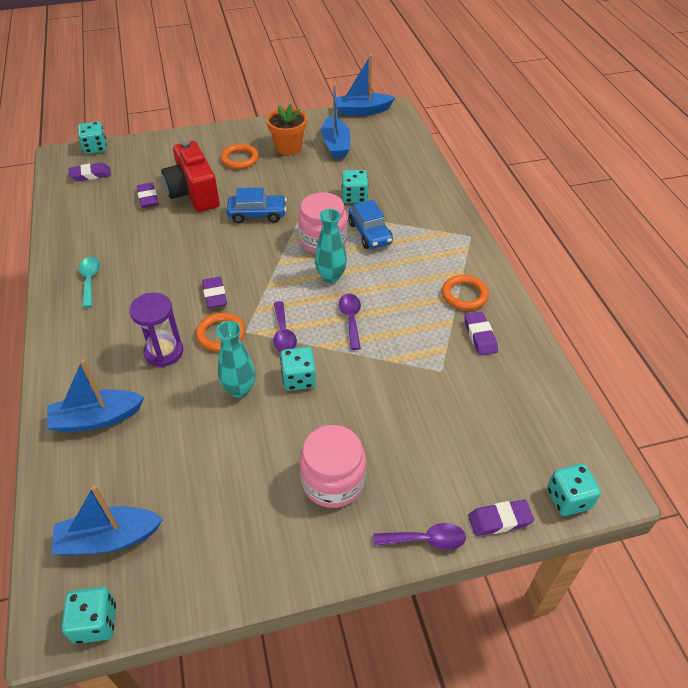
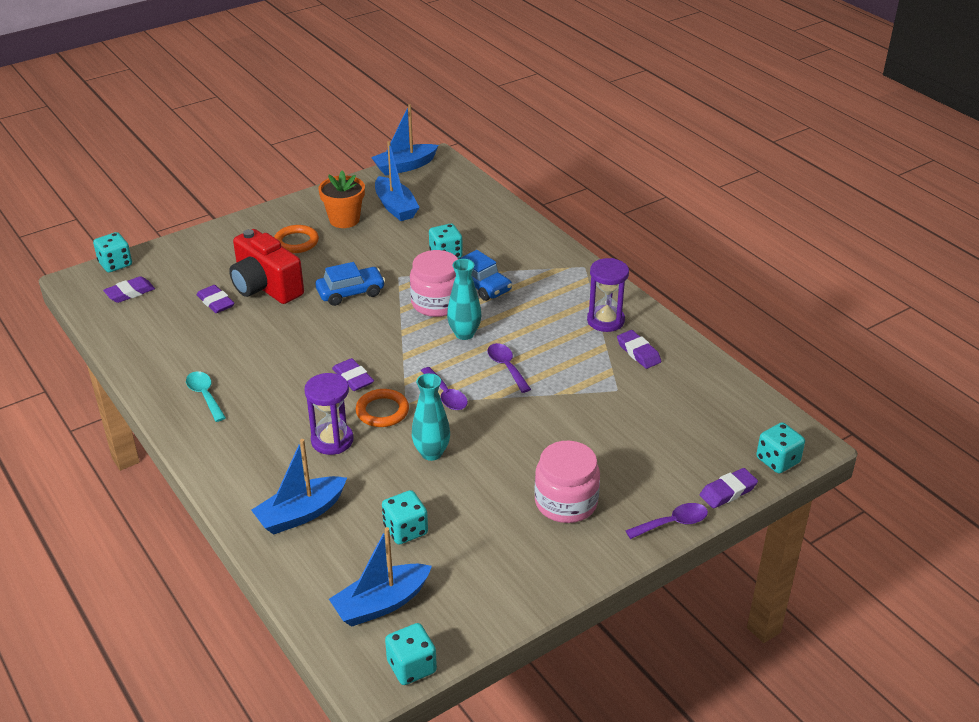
camera: 20 degrees left, 10 degrees down
(298, 379) = (485, 430): turquoise dice -> turquoise dice (405, 530)
(464, 295) = (605, 320): orange ring -> purple hourglass

